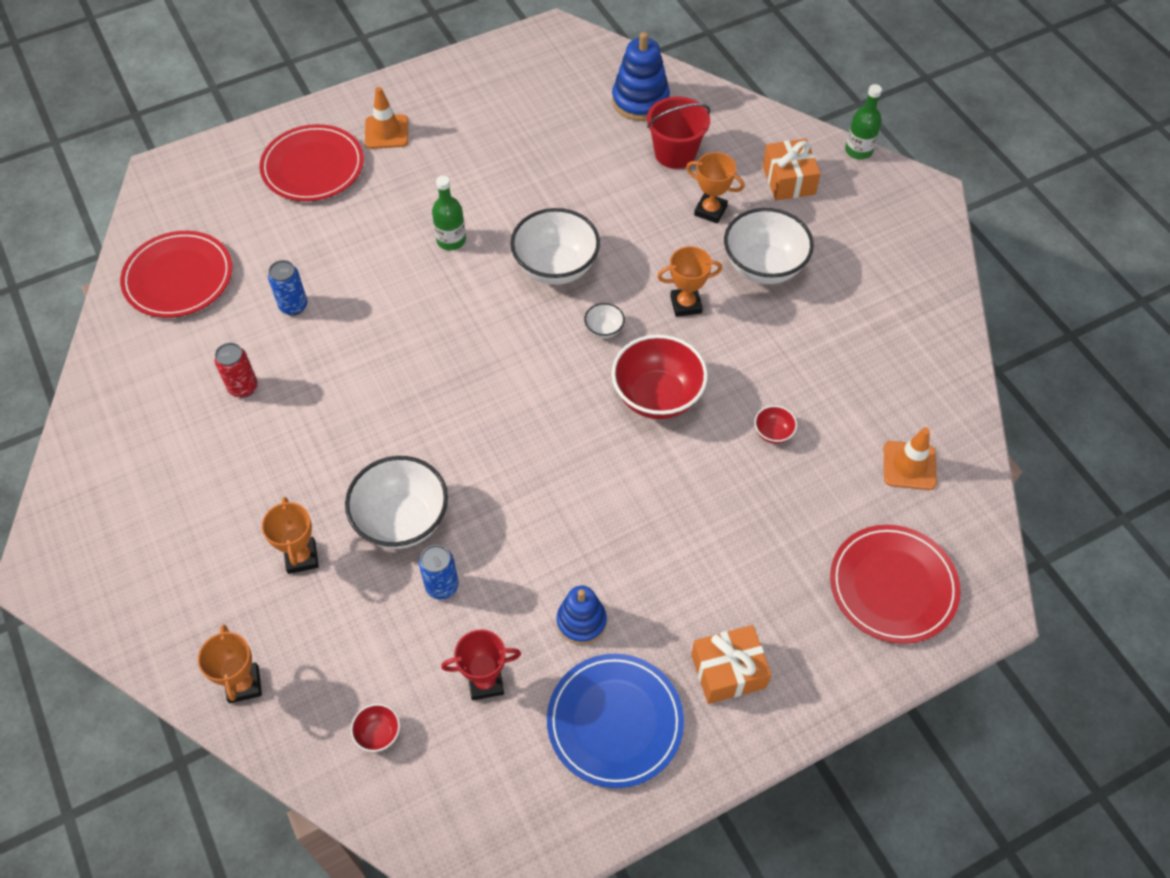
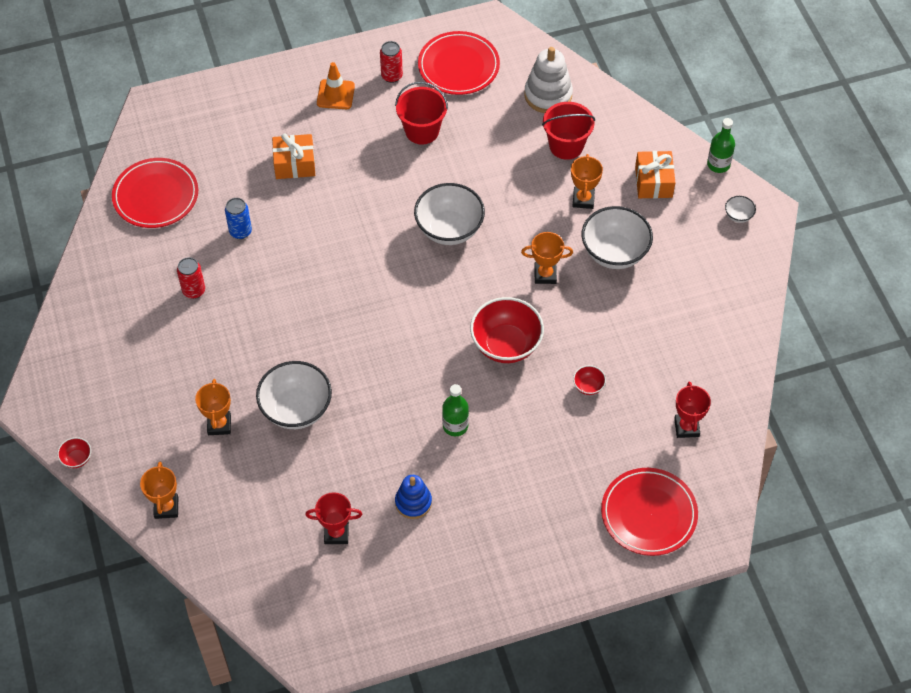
camera: 10 degrees right, 0 degrees up
(313, 167) = (272, 117): red plate -> red plate (458, 66)
(378, 734) = (255, 556): red bowl -> red bowl (77, 459)
(442, 586) = (317, 461): blue can -> none
(450, 103) = (391, 76): none -> red can
(451, 240) = (371, 195): green bottle -> green bottle (455, 426)
(499, 159) = (422, 131): none -> red bucket
(604, 329) = (476, 286): white bowl -> white bowl (738, 216)
(615, 722) = (422, 575): blue plate -> none
(640, 101) = (548, 95): blue stacking toy -> white stacking toy
(710, 211) = (583, 199): orange trophy -> orange trophy turned 60 degrees clockwise
(728, 671) = (512, 554): orange gift -> orange gift (294, 164)
(909, 466) = (686, 427): orange traffic cone -> red trophy

